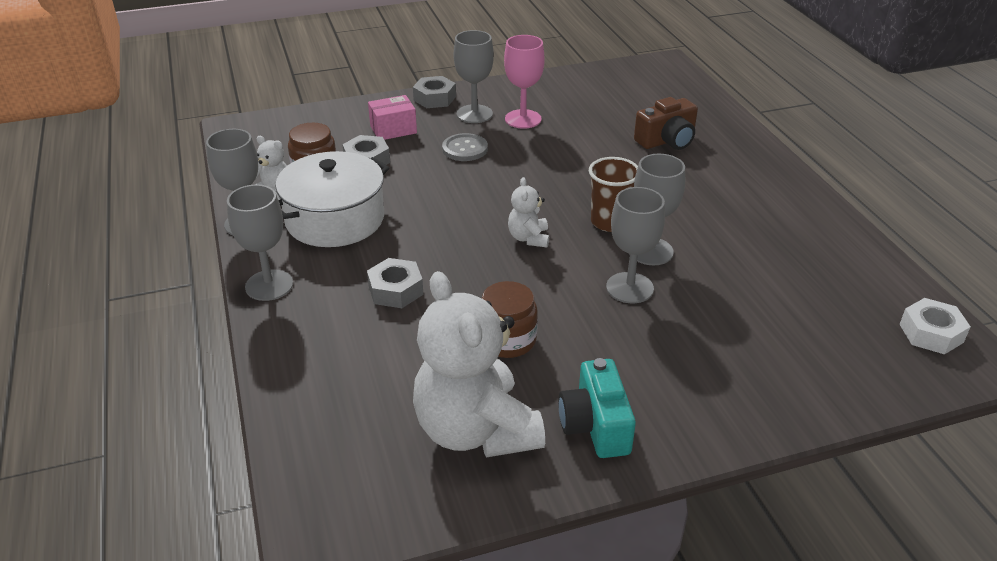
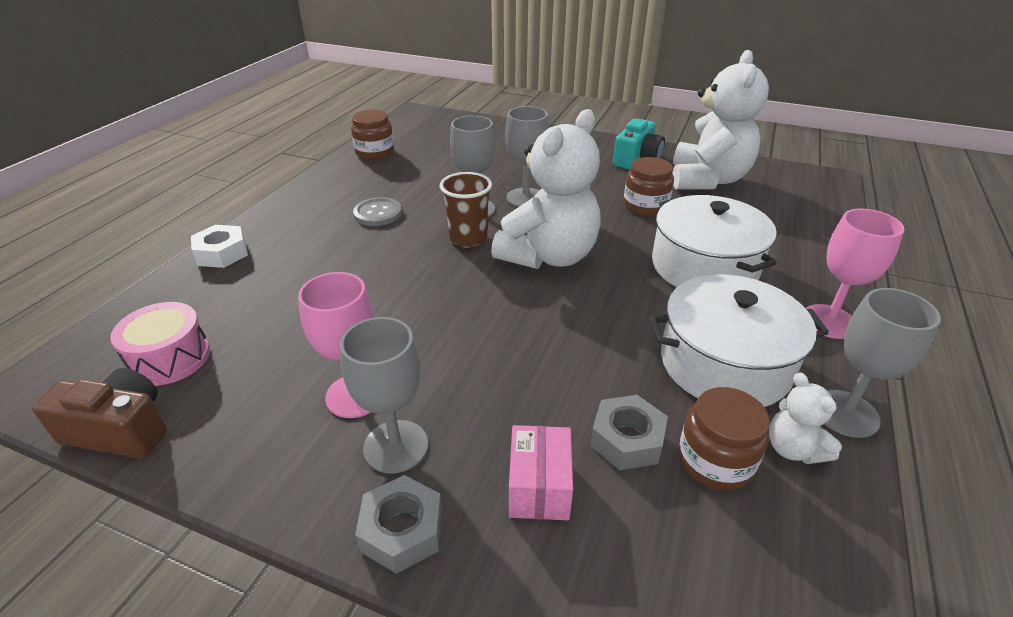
camera: 140 degrees left, 0 degrees up
(269, 285) = (829, 321): grey goblet -> pink goblet
(393, 129) = (539, 487): pink box -> pink box turned 75 degrees clockwise
(395, 290) = (704, 267): grey nut -> white pot
(465, 149) = (485, 386): grey button -> grey button (378, 213)
(529, 238) = (549, 256): white teddy bear -> white teddy bear, size x2.24
(637, 92) = (170, 358): none -> pink drum
(667, 140) = (285, 280): brown camera -> brown camera (120, 430)
(862, 267) = (375, 152): none -> brown jar
(931, 333) = (411, 125): white nut -> white nut (222, 253)

